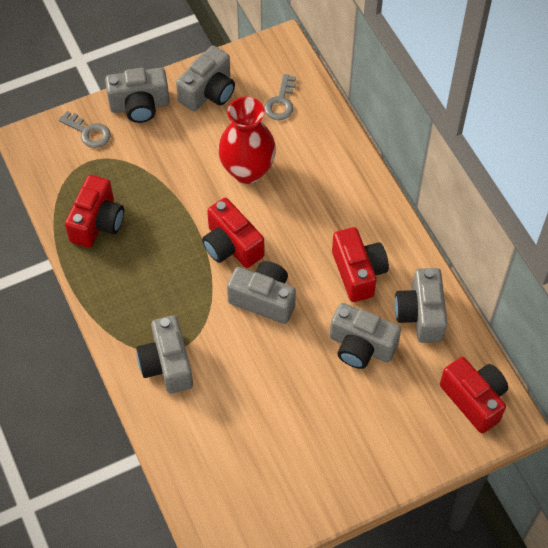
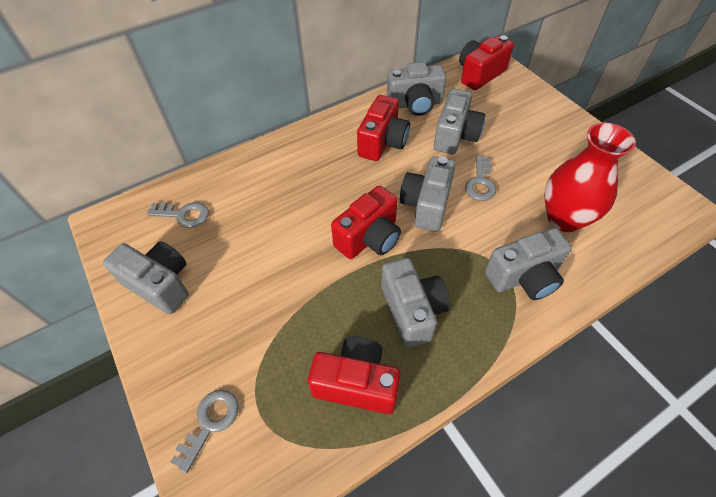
camera: 95 degrees left, 5 degrees down
(140, 105) = (171, 361): grey camera -> grey camera (412, 311)
(247, 170) = (273, 234): red vase -> red vase (564, 218)
(286, 355) = (480, 183): none -> grey key
(358, 272) = (383, 142): red camera -> red camera turned 135 degrees clockwise

